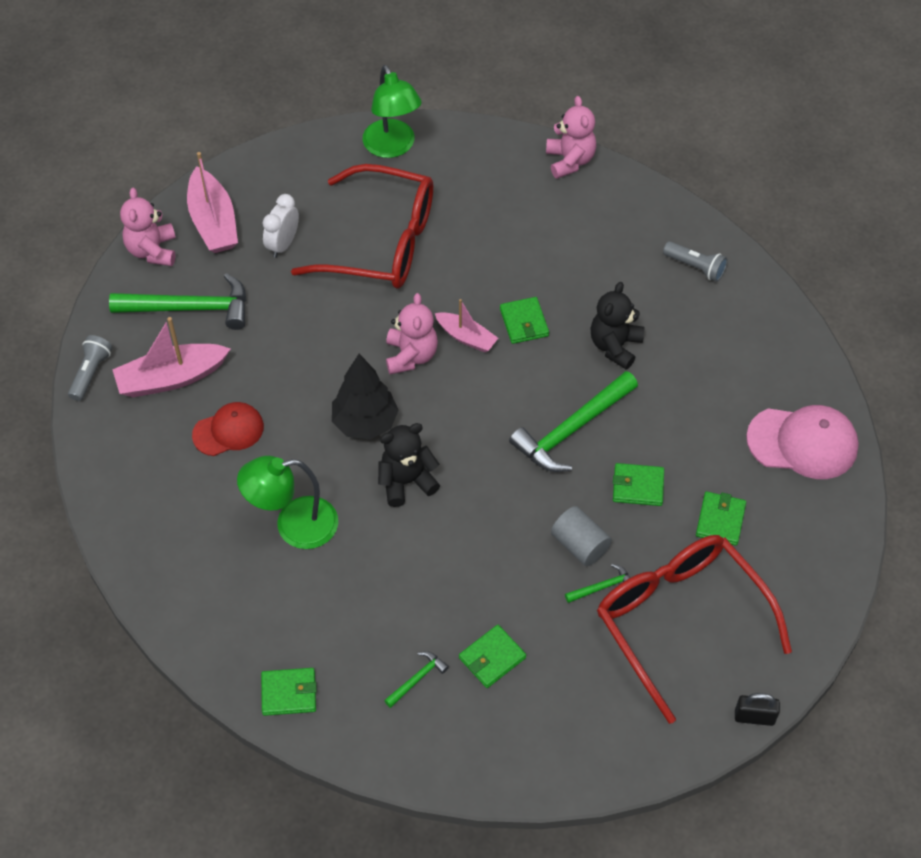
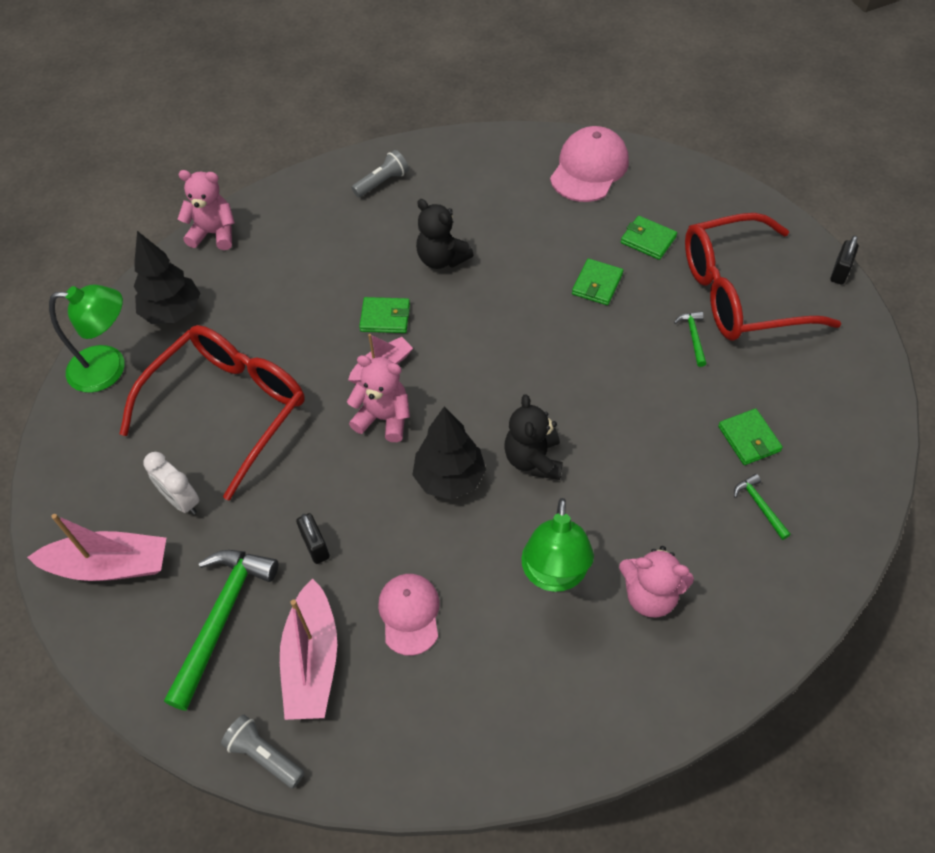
camera: 70 degrees left, 0 degrees up
(152, 251) = (115, 643): pink teddy bear -> pink teddy bear (650, 595)
(228, 431) = (409, 614): red cap -> pink cap
(270, 347) = (315, 546): none -> black padlock
(289, 693) = (755, 627): green wallet -> none
(467, 166) = (173, 312): none -> black tree
(572, 430) = (520, 314): green hammer -> none
(580, 545) = (645, 341): grey cylinder -> none

